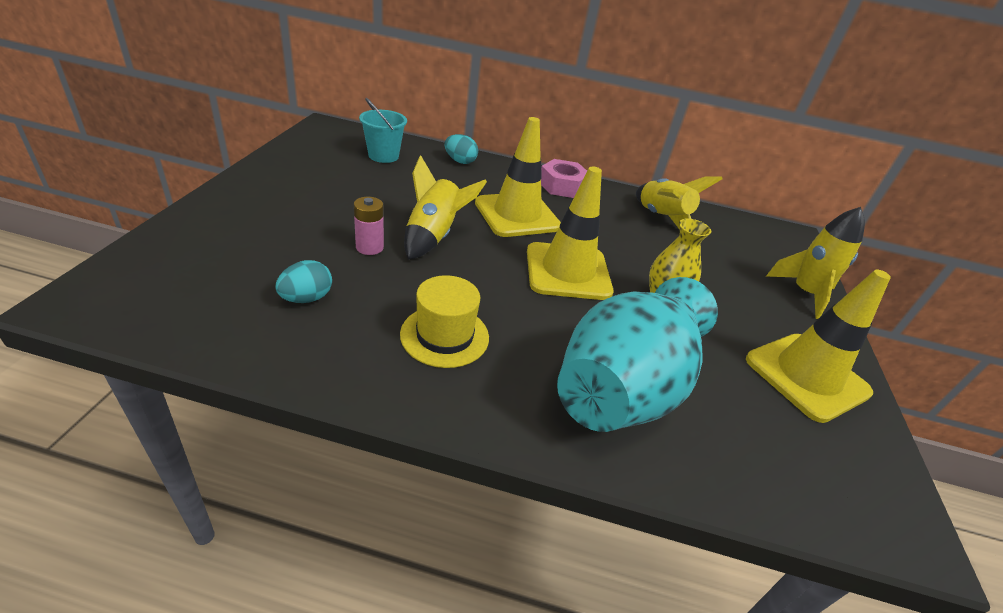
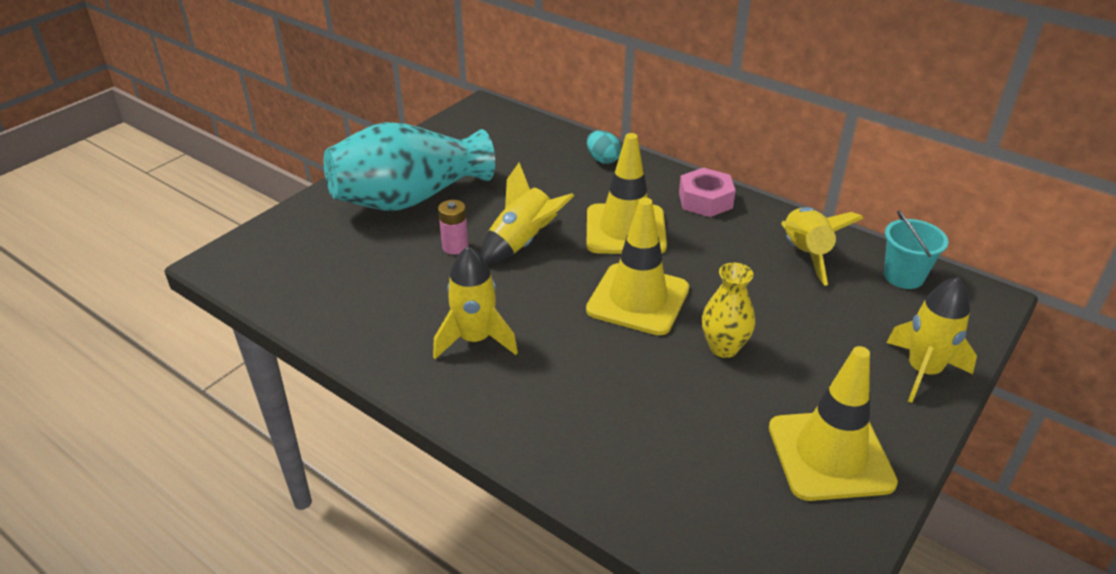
camera: 30 degrees right, 0 degrees up
(306, 298) = (378, 286): turquoise egg -> none
(383, 156) = (523, 147): turquoise bucket -> turquoise bucket (903, 276)
(445, 335) = (475, 339): yellow hat -> yellow rocket
(625, 386) = (614, 418): turquoise vase -> turquoise vase (409, 199)

